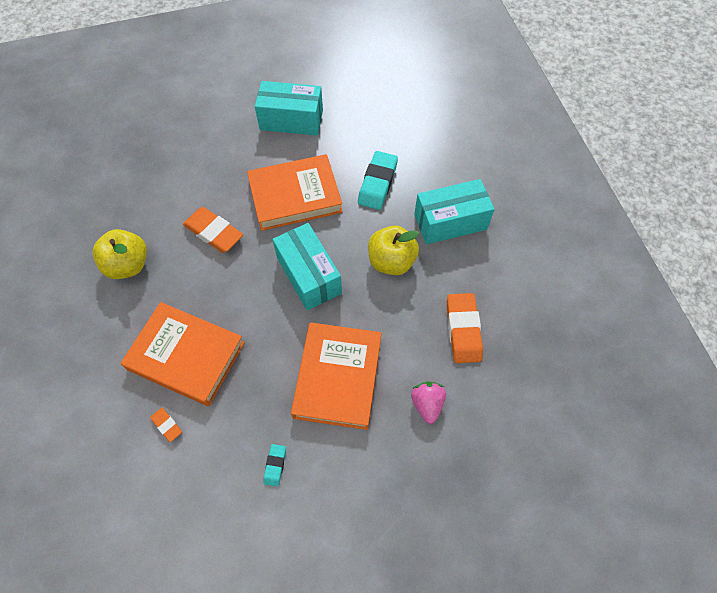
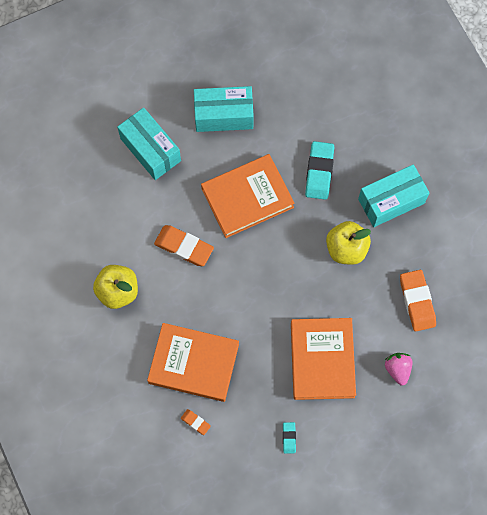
camera: 10 degrees left, 10 degrees up
(308, 275) = (278, 274): turquoise box -> turquoise box (150, 150)

